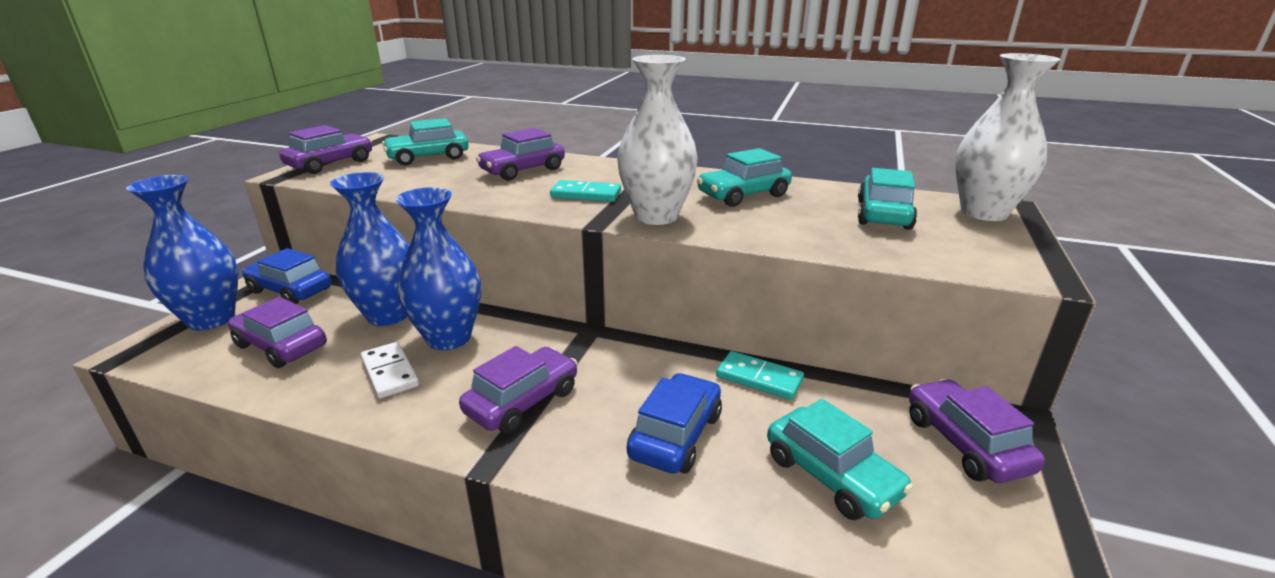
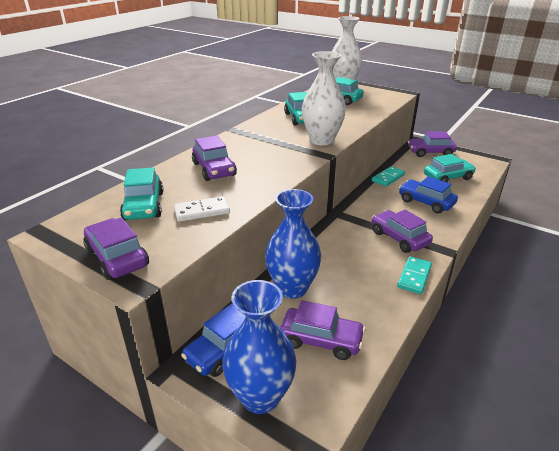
camera: 75 degrees left, 5 degrees up
(281, 346) = (321, 340): purple car -> purple car turned 120 degrees counterclockwise
(390, 372) = (366, 283): white domino -> white domino (202, 211)
(449, 338) = (331, 261): blue vase -> none
(586, 194) = (277, 154): turquoise domino -> turquoise domino (414, 276)

